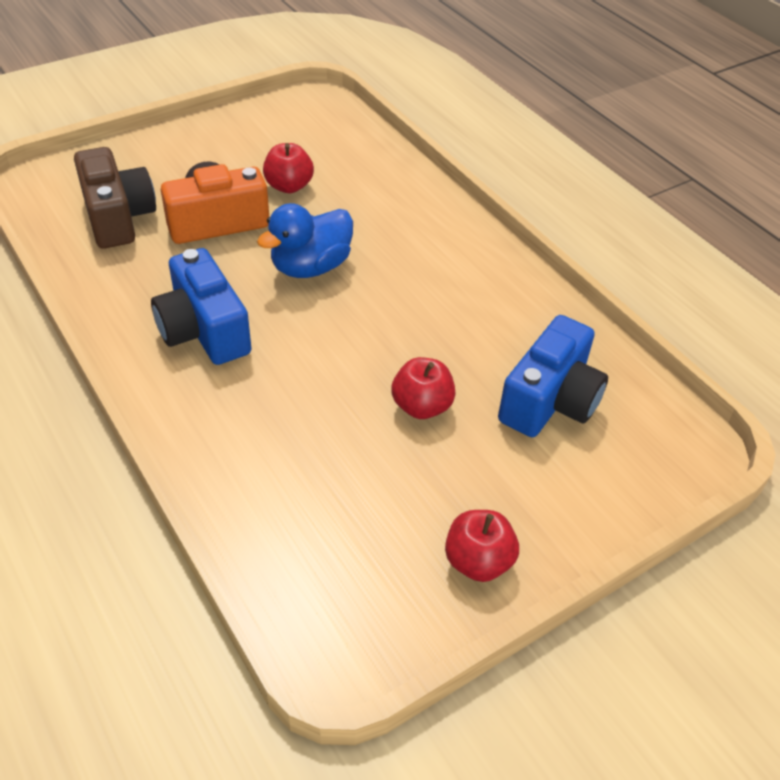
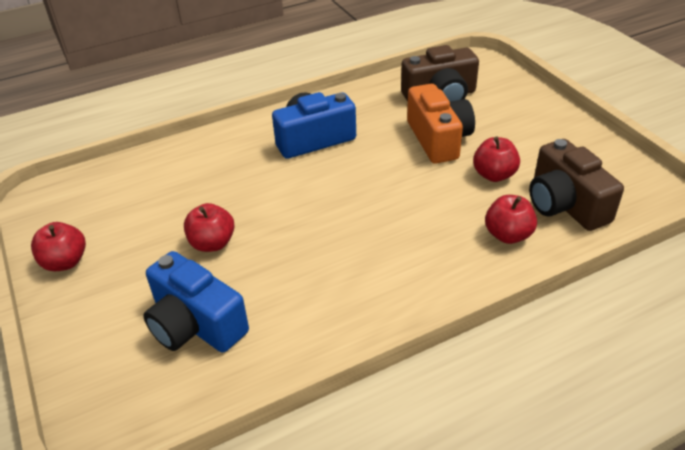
camera: 100 degrees right, 5 degrees down
(310, 267) = (381, 187): blue duck -> none
(337, 148) = (565, 204): none -> brown camera
(384, 185) = (508, 235): none -> red apple

